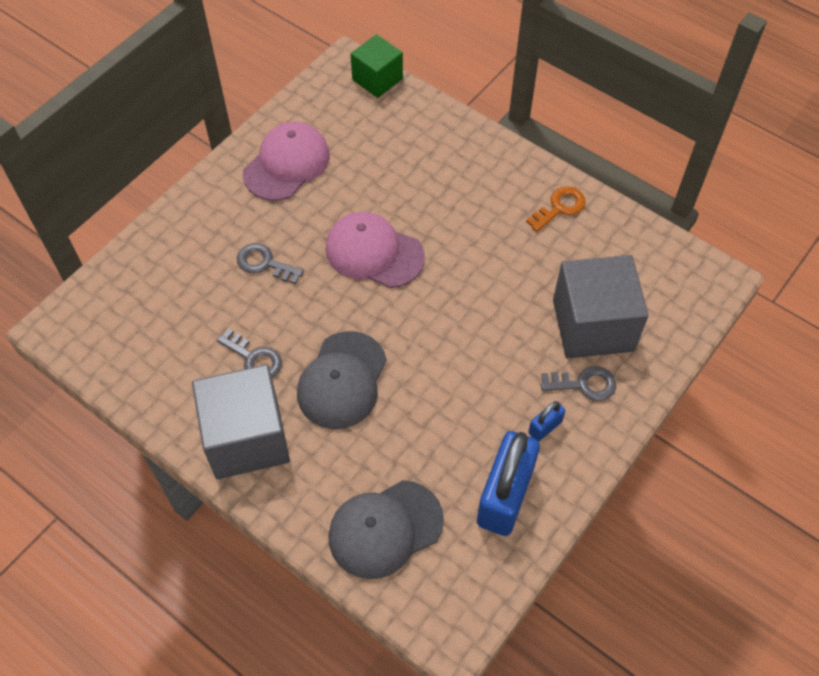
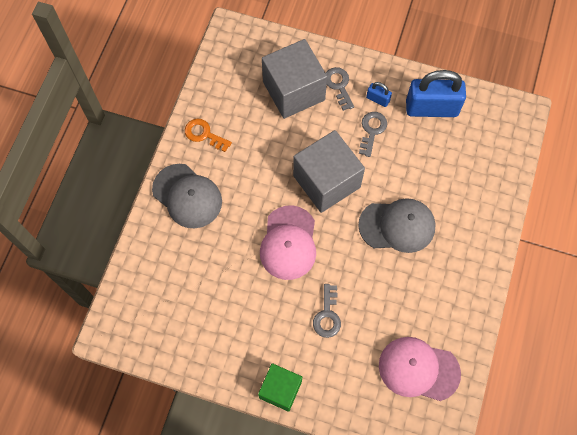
camera: 110 degrees left, 10 degrees up
(247, 438) = (463, 268): grey cube -> grey cube (326, 181)
(254, 358) = (405, 289): grey key -> grey key (372, 130)
(287, 164) = (230, 338): pink cap -> pink cap (418, 369)
(377, 79) = (117, 302): green cube -> green cube (280, 389)
(385, 529) = (482, 165): grey cap -> grey cap (187, 196)

